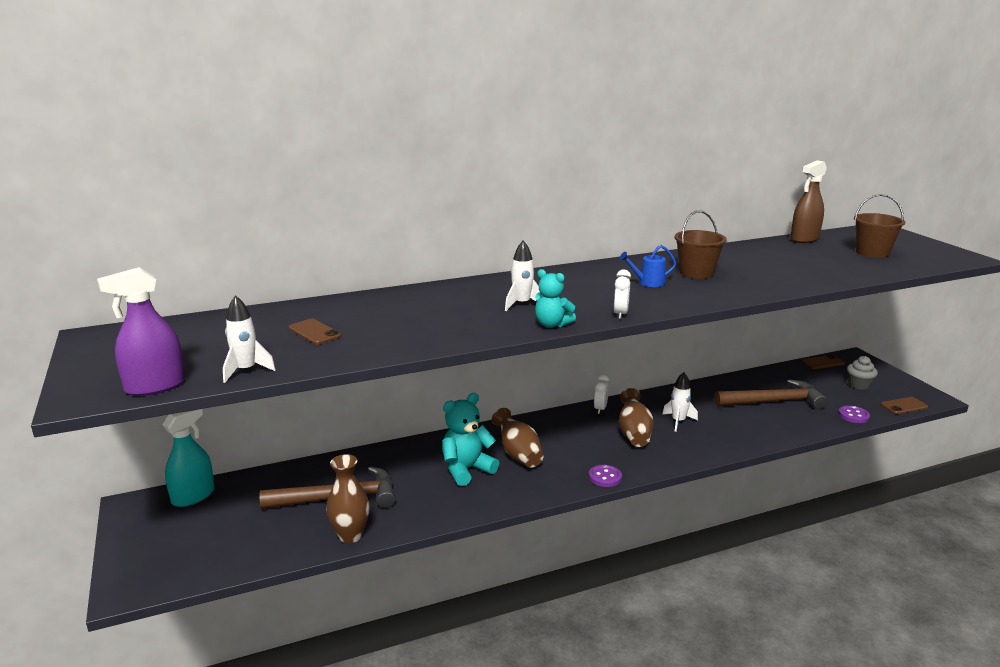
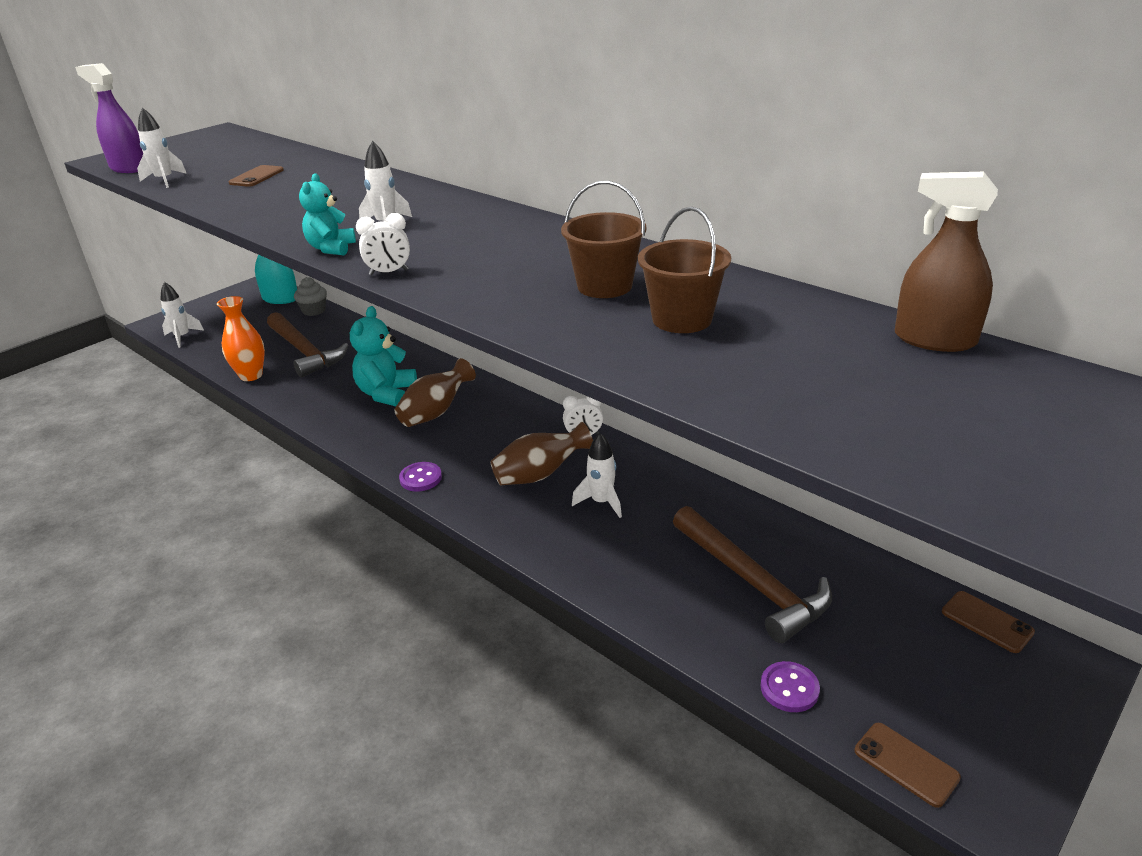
camera: 65 degrees right, 10 degrees up
(196, 574) = (182, 337): none -> white rocket
(350, 535) = (251, 375): brown vase -> orange vase
(466, 469) = (386, 394): turquoise teddy bear -> turquoise teddy bear turned 105 degrees counterclockwise
(647, 283) = (525, 266): blue watering can -> none
(859, 385) = (937, 685): grey cupcake -> grey cupcake (314, 311)
(872, 253) = (944, 416): brown bucket -> brown bucket (682, 319)

